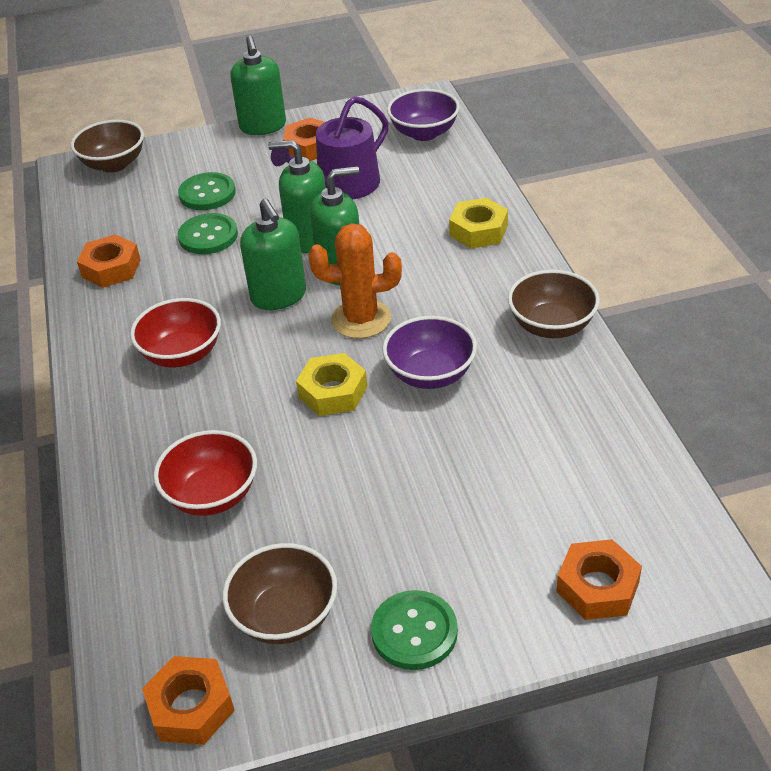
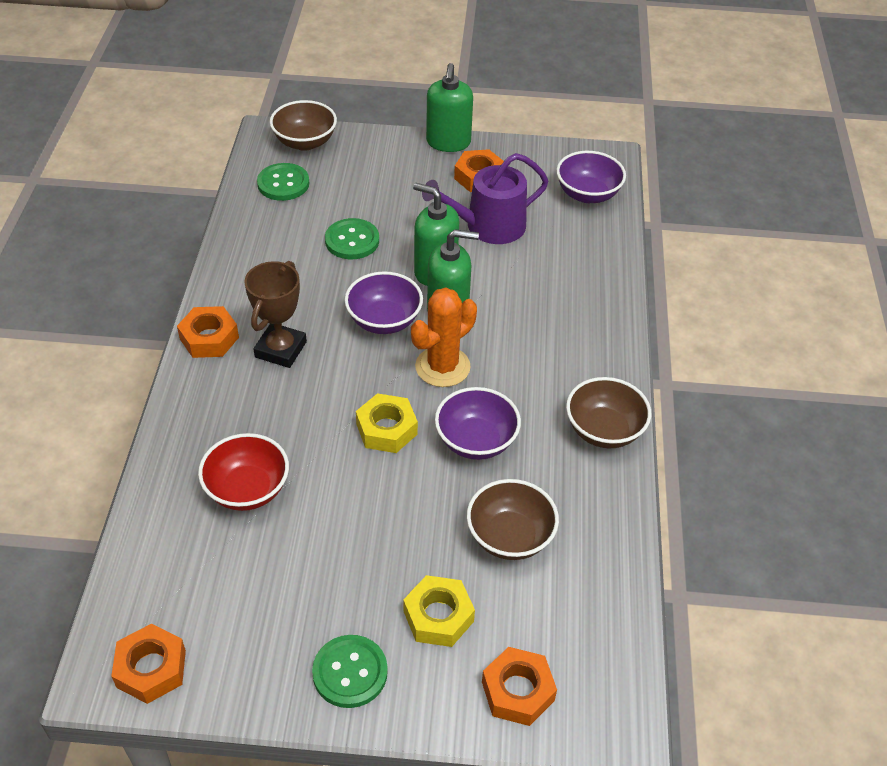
camera: 15 degrees right, 5 degrees up
(111, 268) = (259, 246): orange nut -> orange nut (209, 338)
(182, 354) = (280, 349): red bowl -> brown trophy
(207, 193) = (370, 197): green button -> green button (283, 184)
(279, 296) = (384, 320): green soap dispenser -> purple bowl
(285, 616) = (256, 619): brown bowl -> brown bowl (510, 537)
(361, 319) = (442, 367): orange cactus -> orange cactus turned 60 degrees counterclockwise
(478, 230) = (587, 312): yellow nut -> yellow nut (438, 616)

